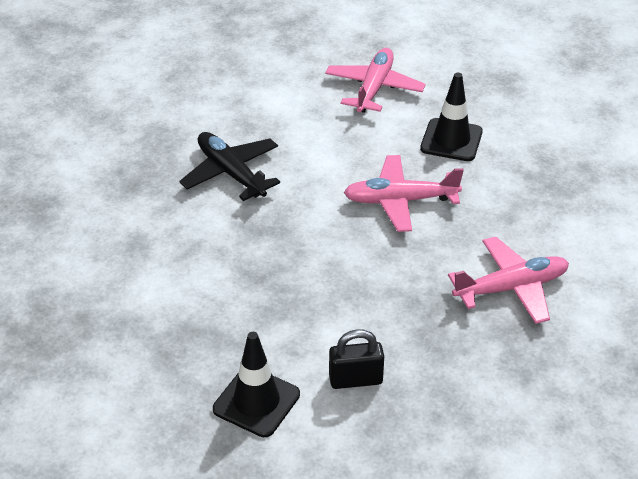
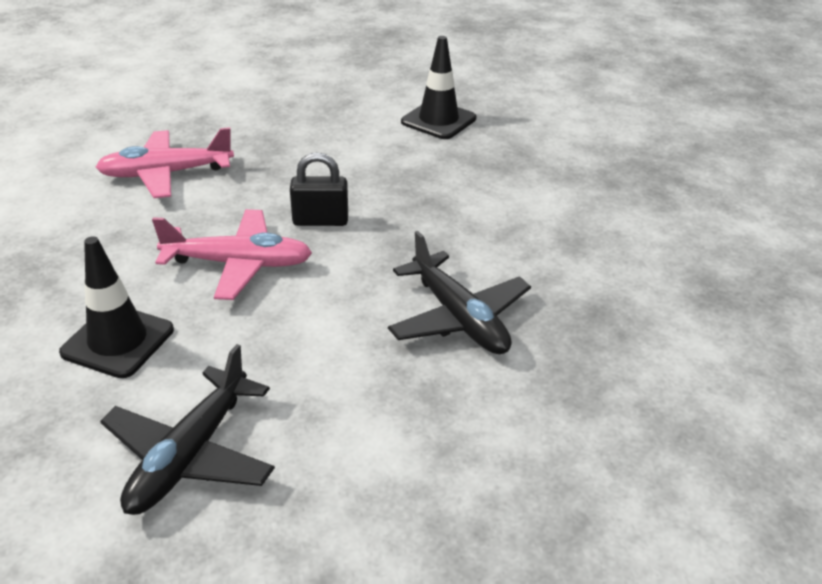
camera: 175 degrees left, 5 degrees down
(355, 379) = (350, 126): black padlock -> black padlock (320, 221)
(374, 88) = (190, 455): pink plane -> black plane

